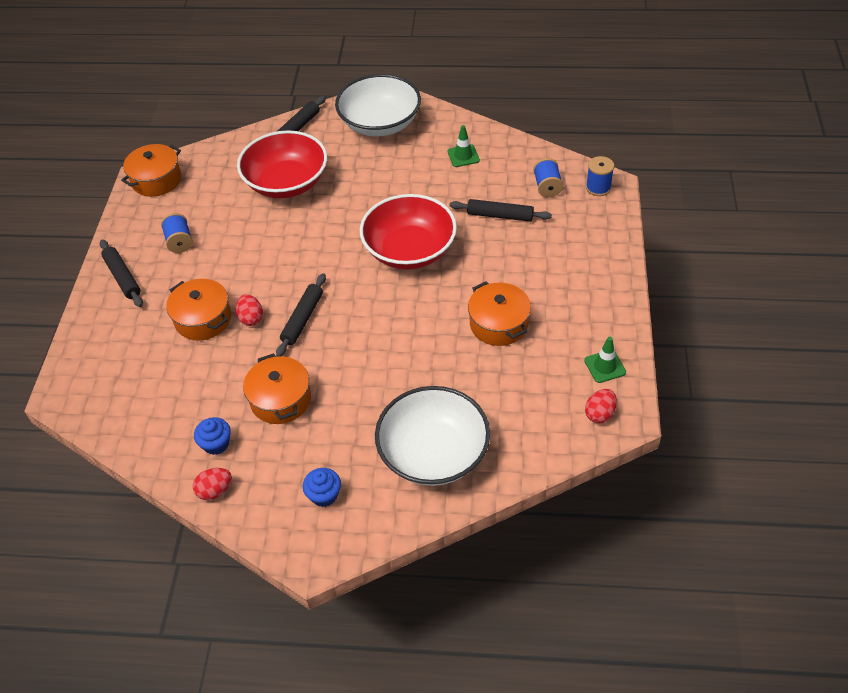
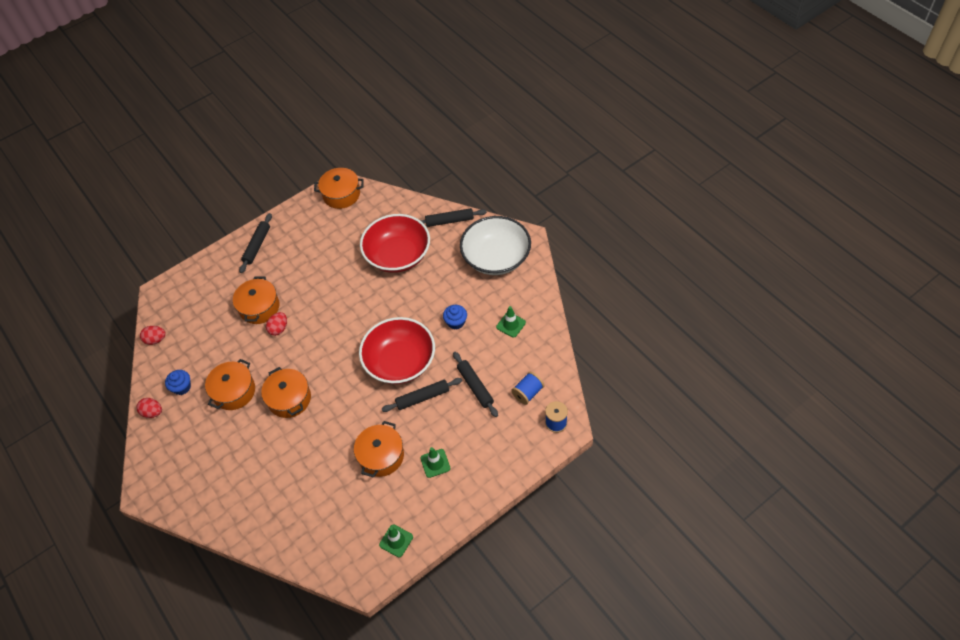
camera: 50 degrees right, 5 degrees up
(179, 241) = (305, 247): blue spool -> none
(302, 319) = (299, 353): black rolling pin -> black rolling pin (422, 397)
(324, 495) = (187, 465): blue cupcake -> blue cupcake (456, 322)
(348, 358) = (289, 399): none -> orange pot
(433, 453) = (256, 496): white bowl -> none
(550, 289) = (435, 463): none -> green traffic cone
(599, 414) = (355, 565): red egg -> red egg (156, 340)

